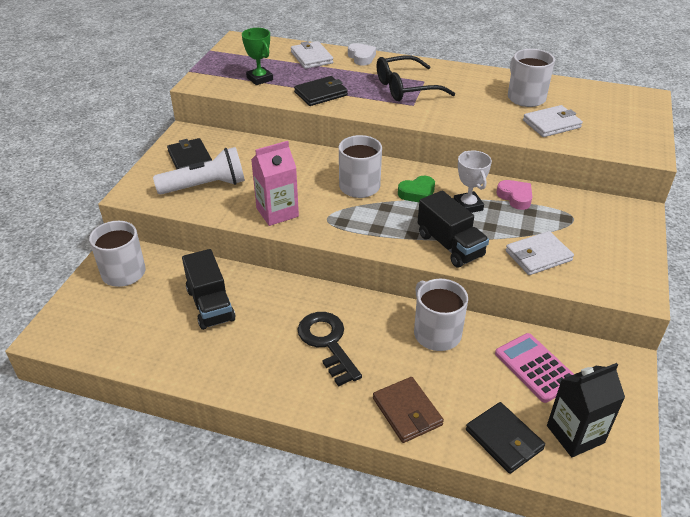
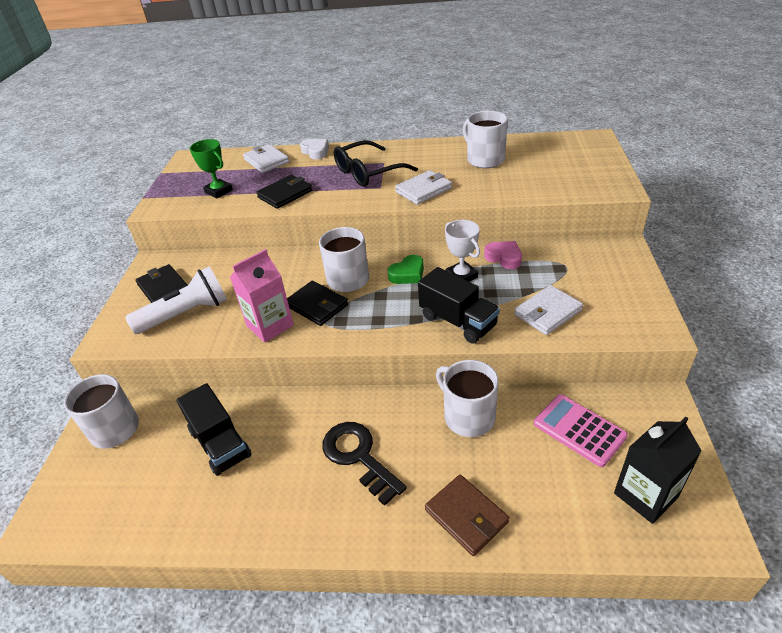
camera: 10 degrees left, 0 degrees up
(504, 439) = (577, 522): black wallet -> black wallet (317, 305)
(551, 124) = (518, 179): white wallet -> white wallet (423, 190)

